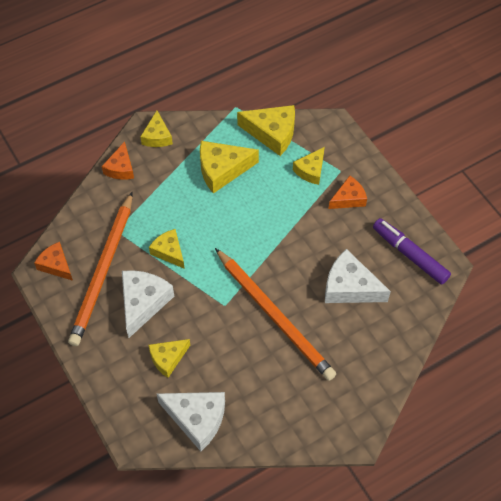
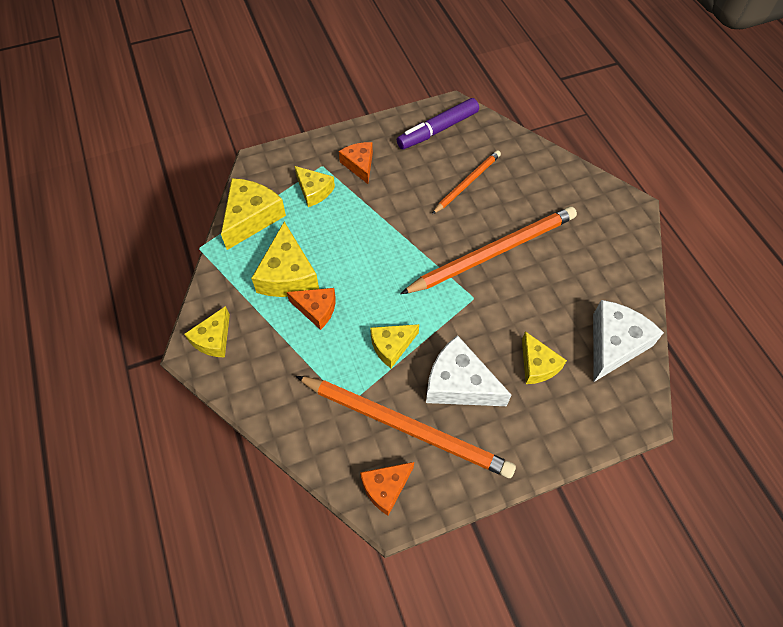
camera: 80 degrees left, 0 degrees up
(120, 168) = (250, 389): orange cheese -> orange cheese (316, 309)
(157, 136) = (213, 339): yellow cheese -> yellow cheese turned 105 degrees clockwise
(349, 287) = (467, 183): white cheese -> orange pencil

